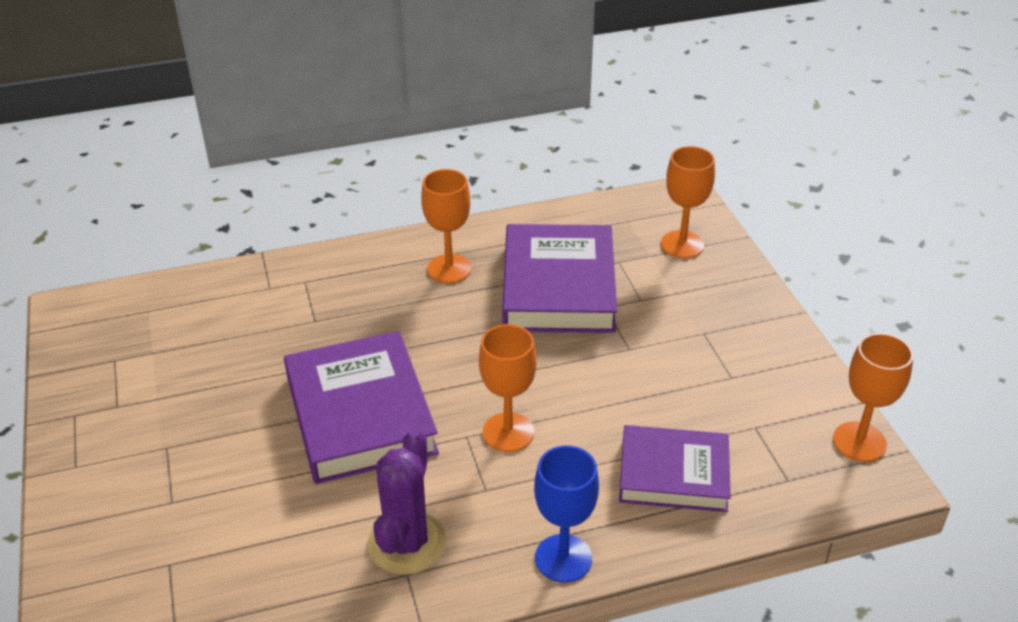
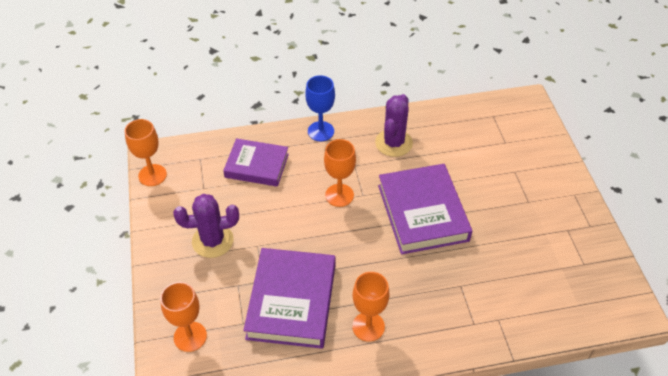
camera: 175 degrees left, 10 degrees up
(701, 349) = (212, 241): none -> purple cactus

